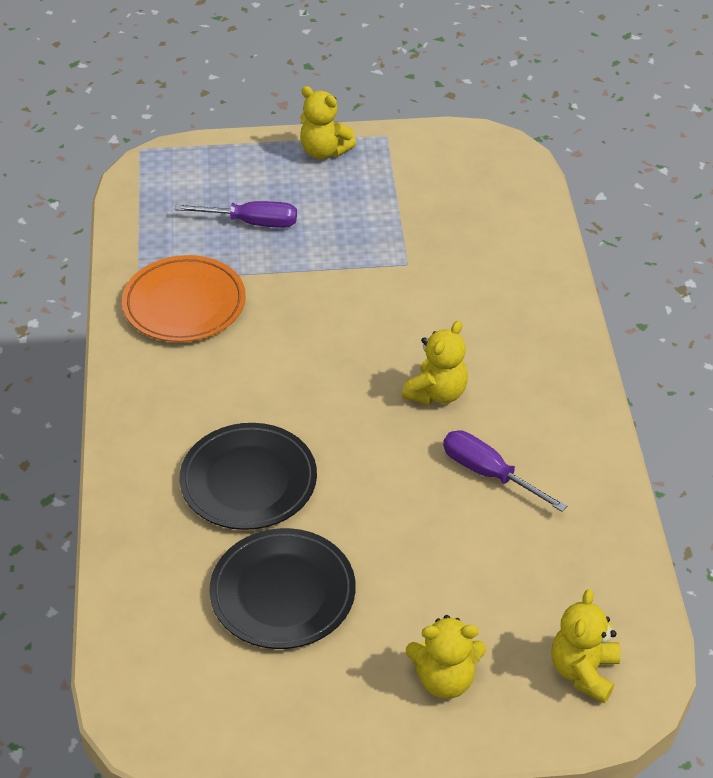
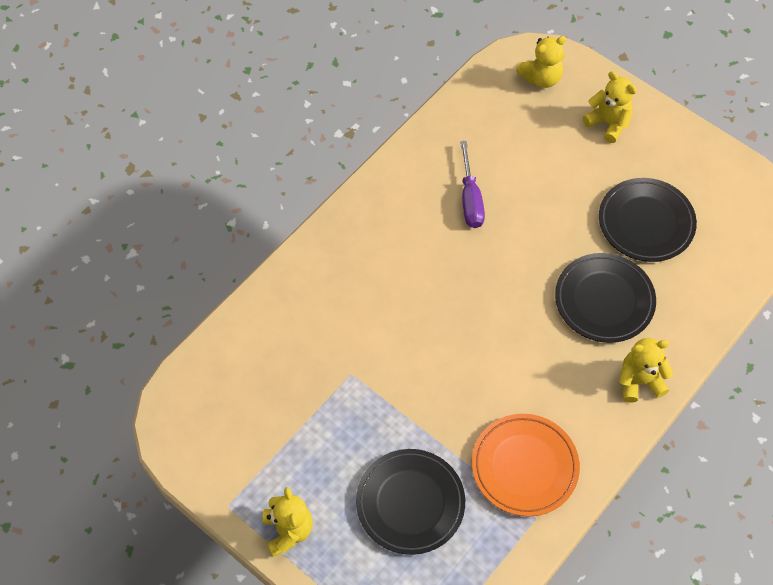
camera: 135 degrees left, 15 degrees up
(252, 223) = (410, 503): purple screwdriver -> black plate
(436, 393) = (441, 267): yellow teddy bear -> yellow teddy bear (639, 381)

